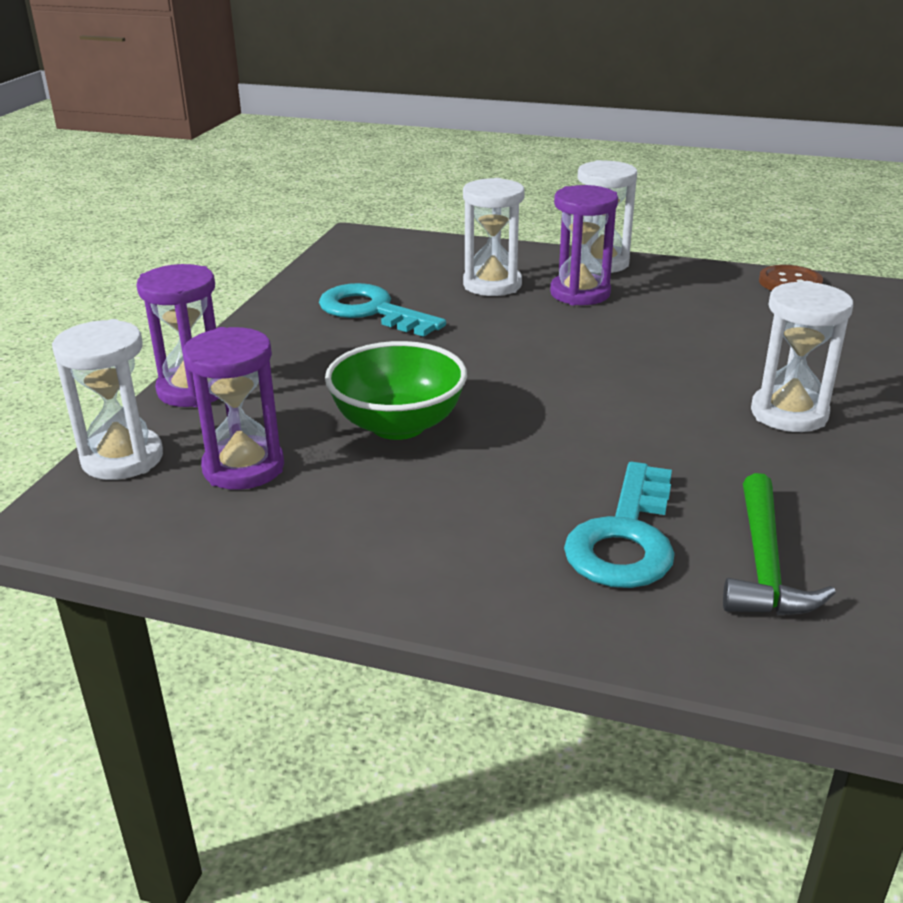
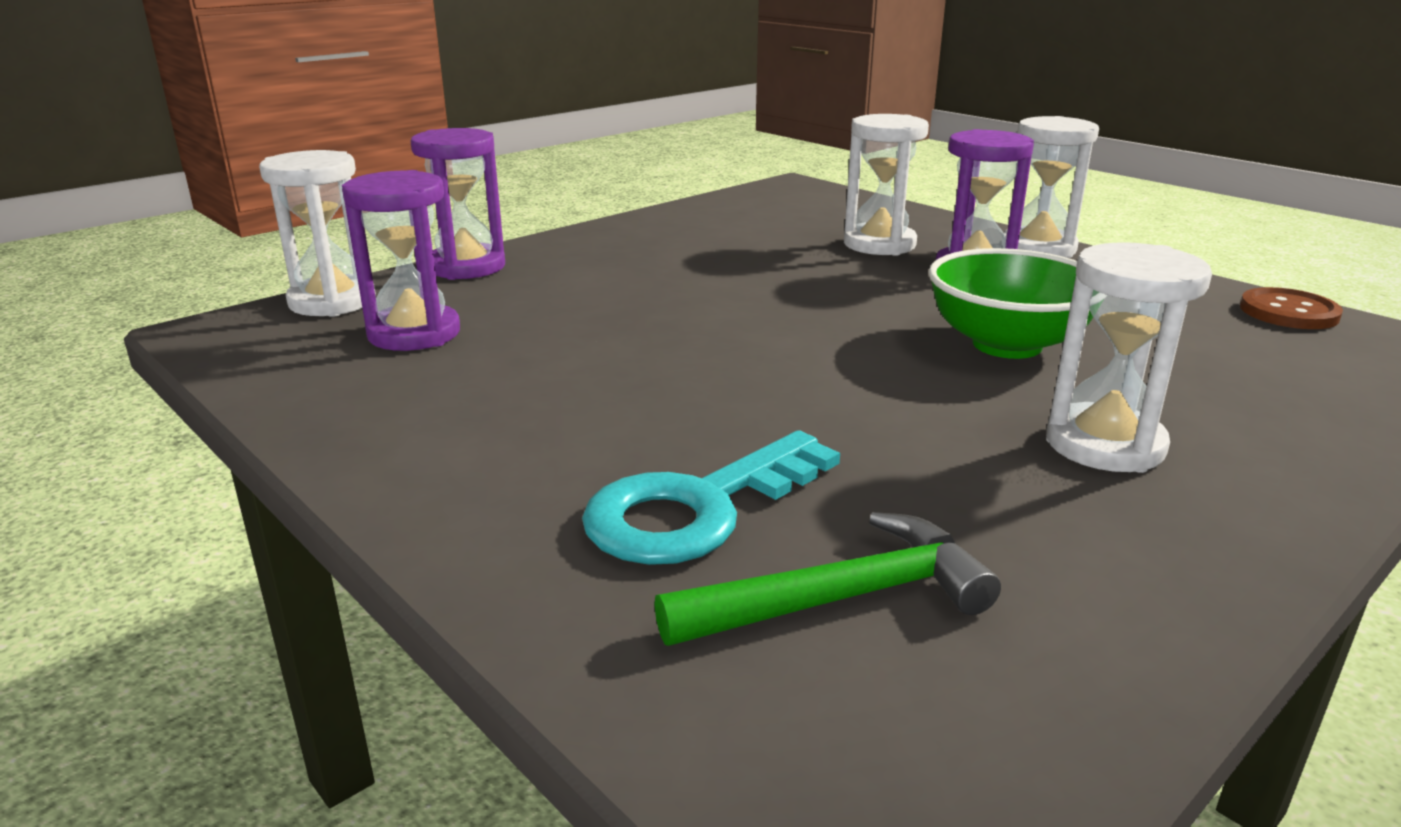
camera: 30 degrees right, 5 degrees down
(372, 311) = (719, 242): turquoise key -> none
(398, 425) = (605, 336): green bowl -> green bowl (1007, 345)
(764, 564) = (840, 598): green hammer -> green hammer turned 150 degrees counterclockwise

